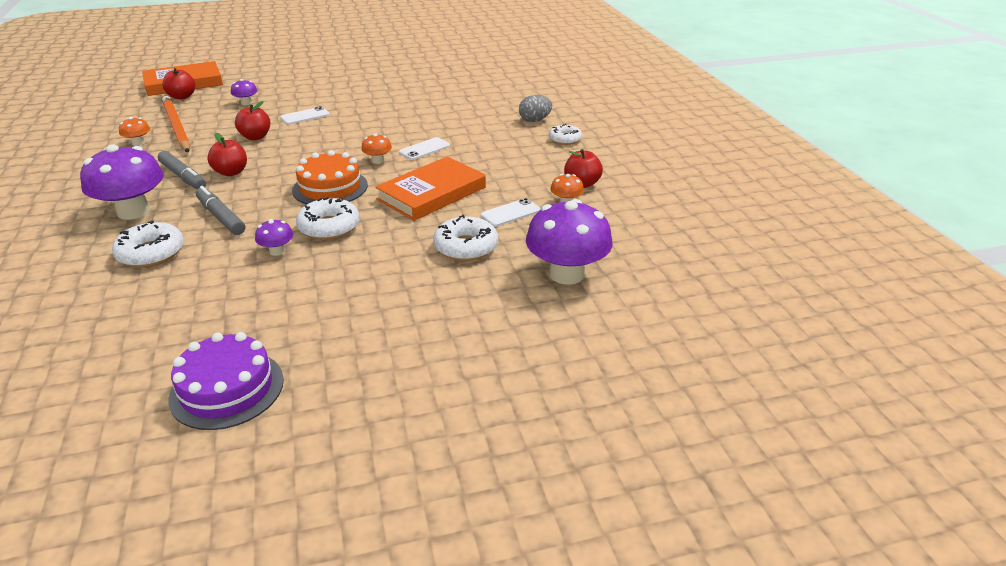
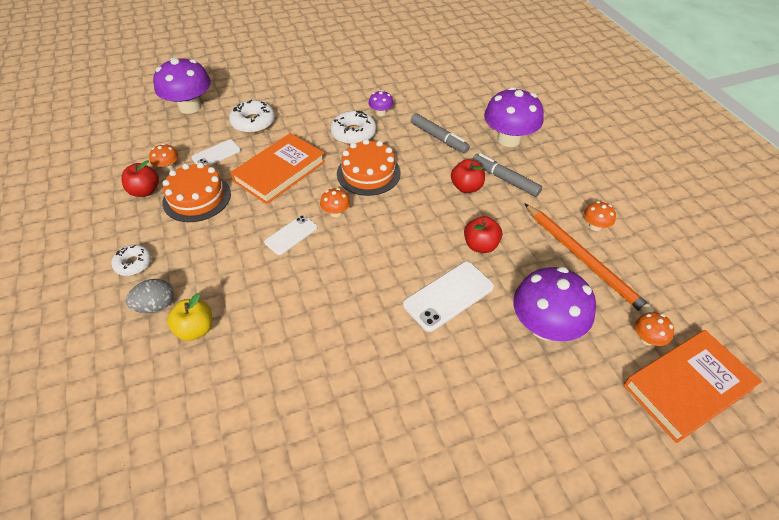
camera: 175 degrees right, 15 degrees up
(151, 253) = (463, 107): white donut -> none
(182, 97) = (647, 339): red apple -> orange mushroom
(227, 389) = (366, 45): purple cake -> none
(246, 103) = (545, 326): purple mushroom -> purple mushroom, size x2.18
(305, 116) = (448, 296): white phone -> white phone, size x1.57
(500, 111) = (195, 329): none -> yellow apple
(522, 176) = (197, 198): none -> orange cake

